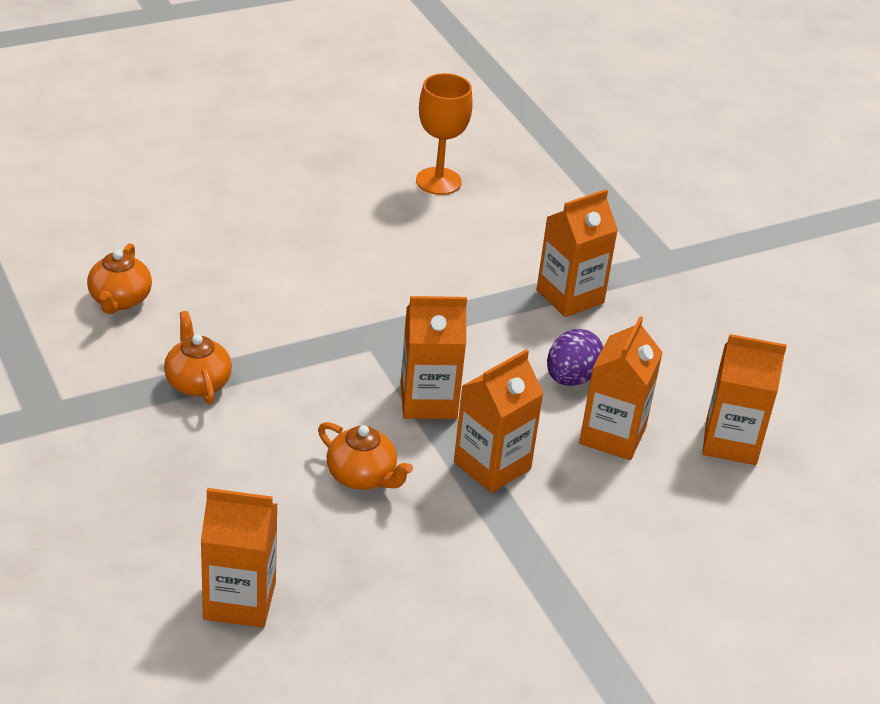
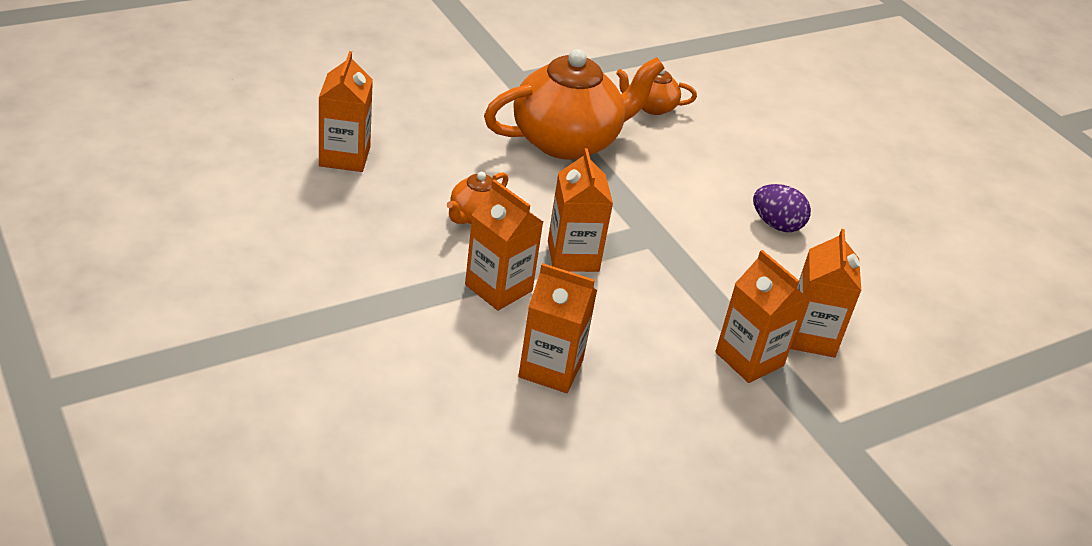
camera: 85 degrees right, 0 degrees up
(197, 382) = (567, 141): orange teapot -> orange teapot, size x2.14
(438, 181) = (895, 281): orange goblet -> none
(571, 378) = (625, 348): purple egg -> purple egg (776, 225)
(731, 442) = (557, 456): orange carton -> orange carton (810, 336)

